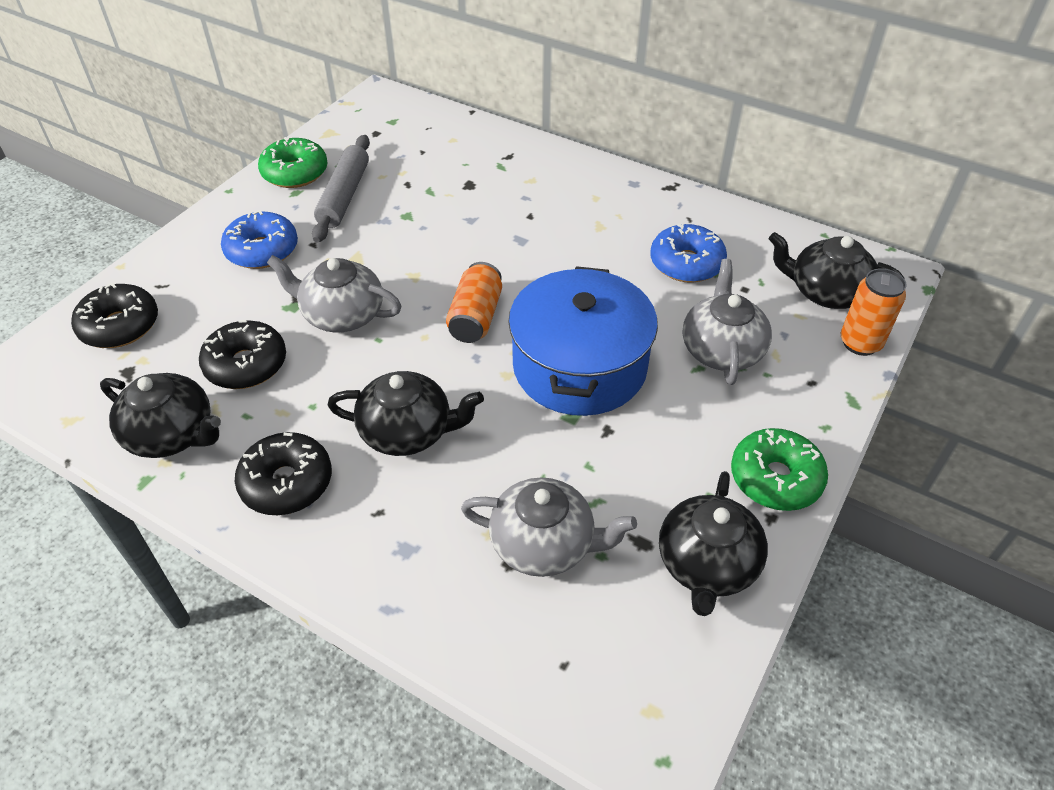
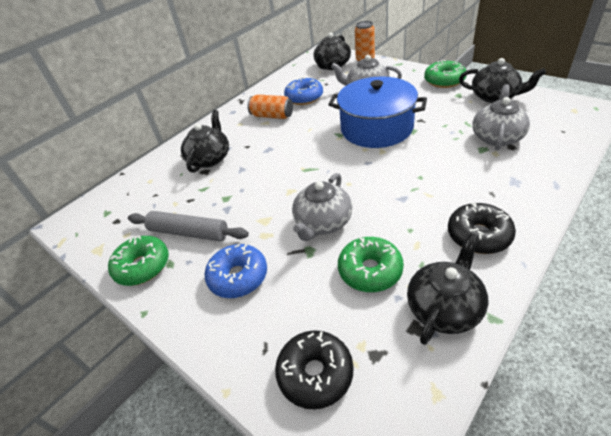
camera: 75 degrees left, 5 degrees down
(246, 364) = (370, 270): black donut -> green donut
(408, 431) = (429, 185): black teapot -> black teapot (210, 158)
(475, 317) = (334, 164): orange can -> orange can (272, 116)

